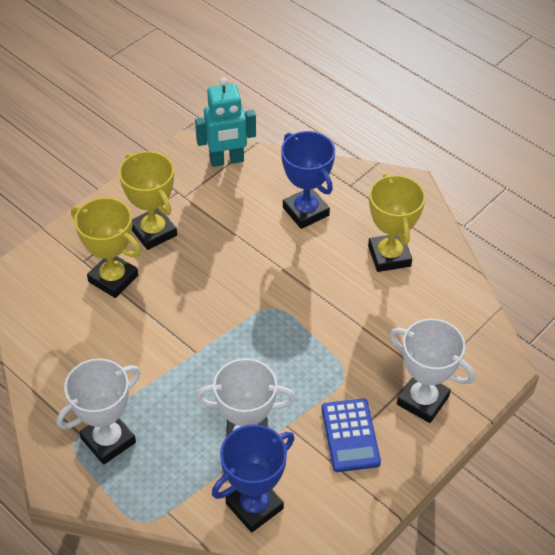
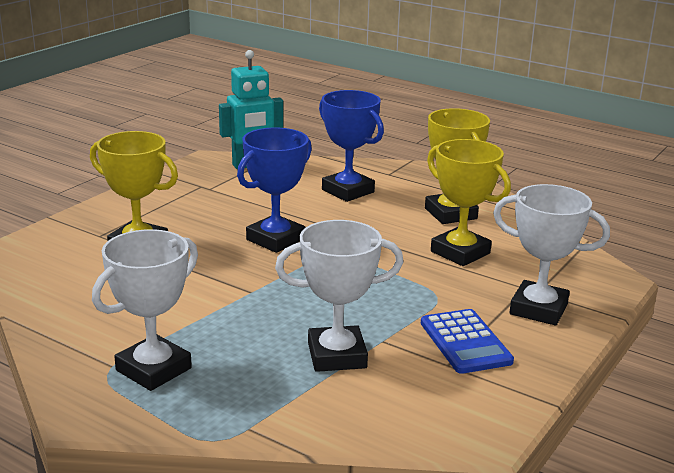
camera: 10 degrees left, 25 degrees down
(153, 232) = (180, 212): yellow trophy -> yellow trophy (460, 252)
(254, 506) = (366, 412): blue trophy -> blue trophy (275, 239)

